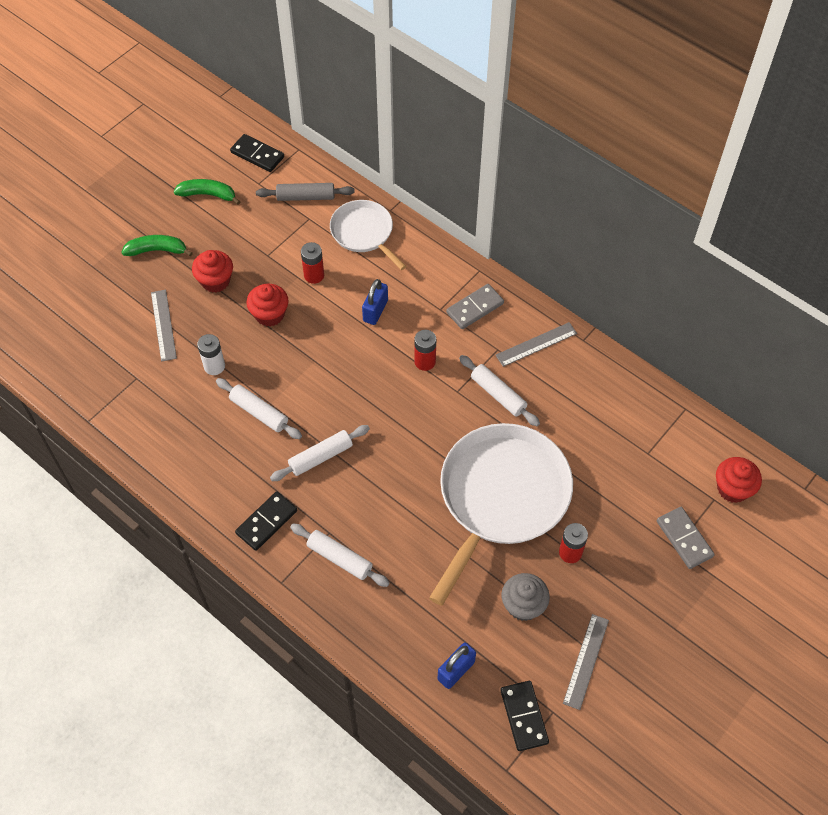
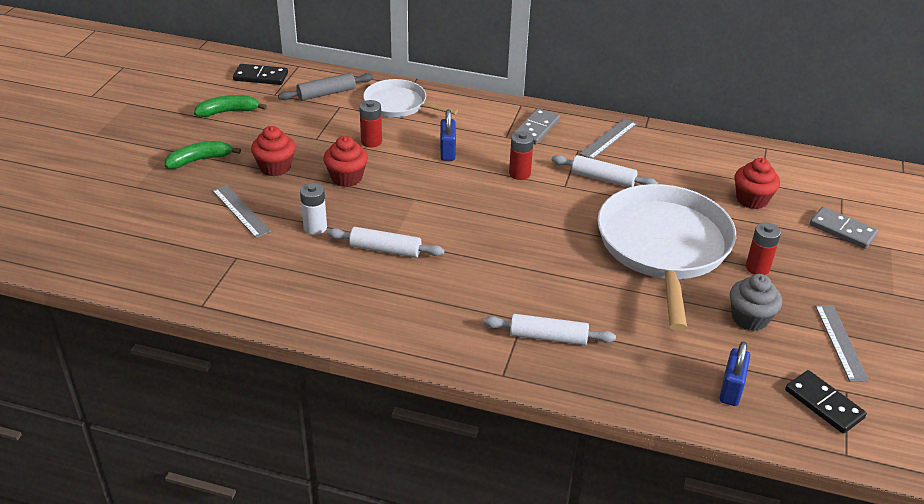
camera: 25 degrees left, 20 degrees down
(266, 522) = (453, 331): black domino -> none
(321, 457) = (471, 265): white rolling pin -> none
(732, 488) = (849, 187): red cupcake -> red cupcake (752, 199)

